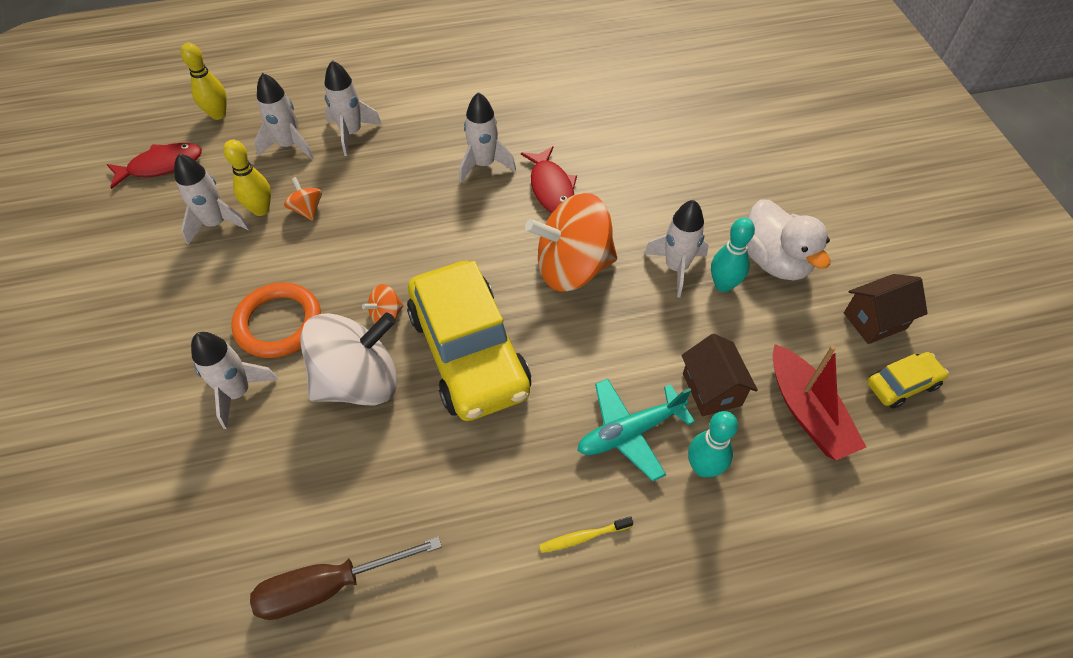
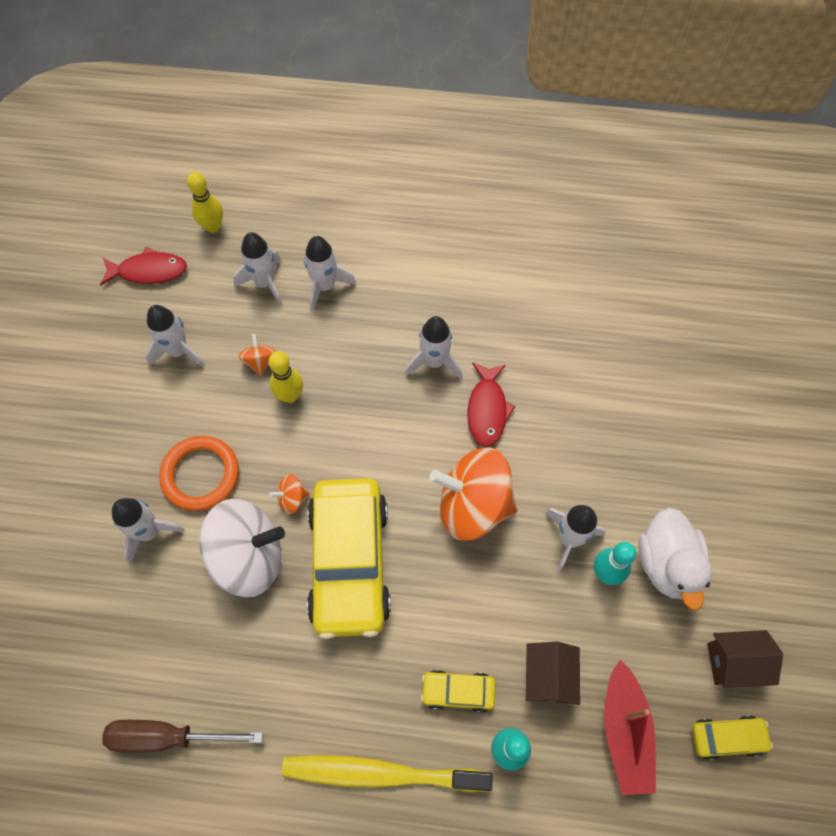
camera: 20 degrees right, 10 degrees up
(261, 209) = (220, 348): yellow bowling pin -> yellow bowling pin (290, 395)
(583, 537) = (381, 773): yellow toothbrush -> yellow toothbrush, size x2.47
(629, 432) = (458, 691): turquoise plane -> yellow car

